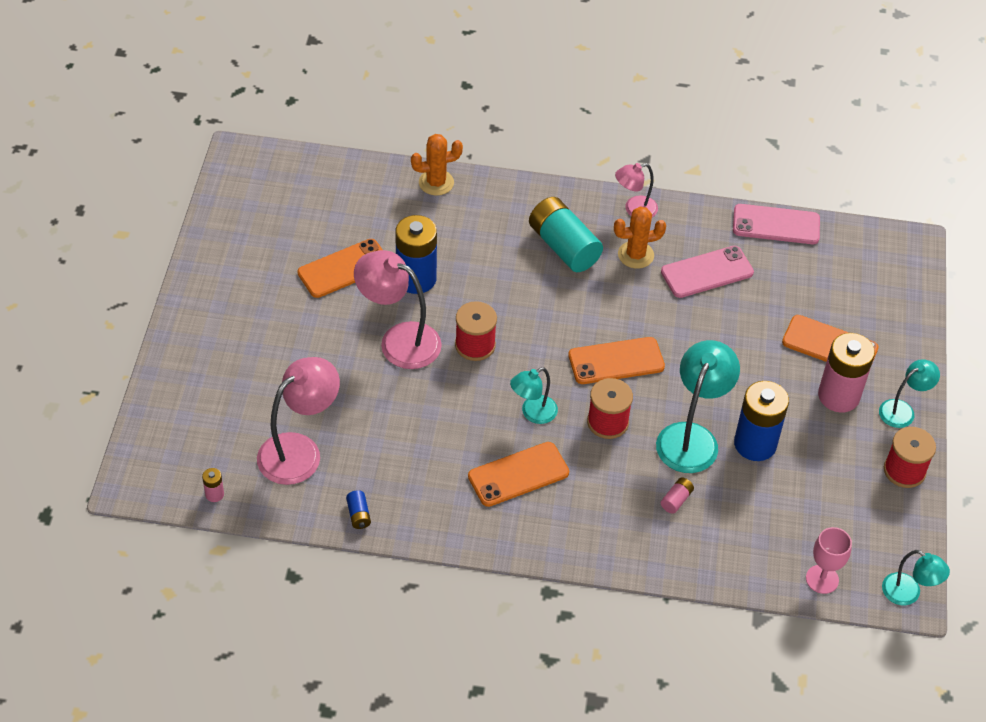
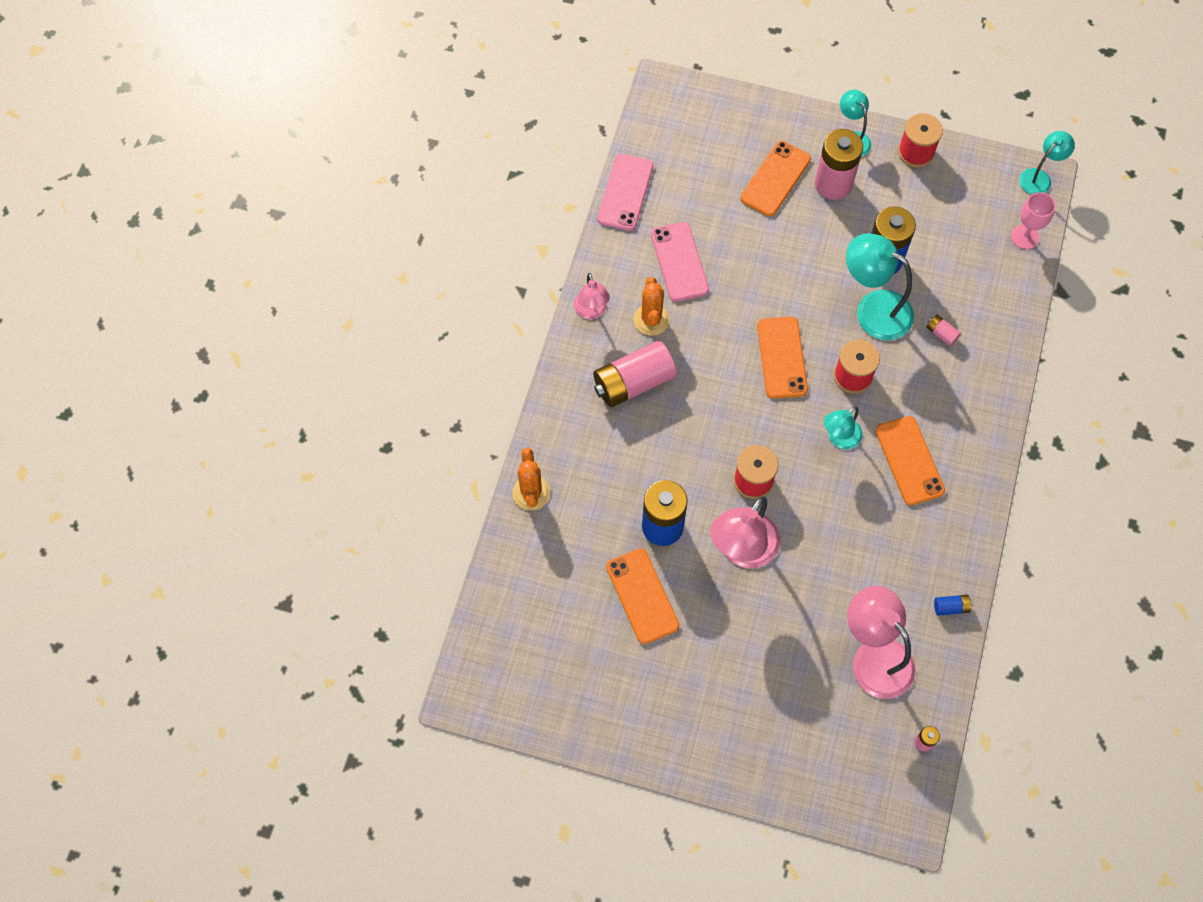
camera: 80 degrees left, 15 degrees up
(533, 413) = (839, 439): turquoise lamp -> turquoise lamp turned 75 degrees clockwise
(564, 246) = (633, 382): turquoise battery -> pink battery

